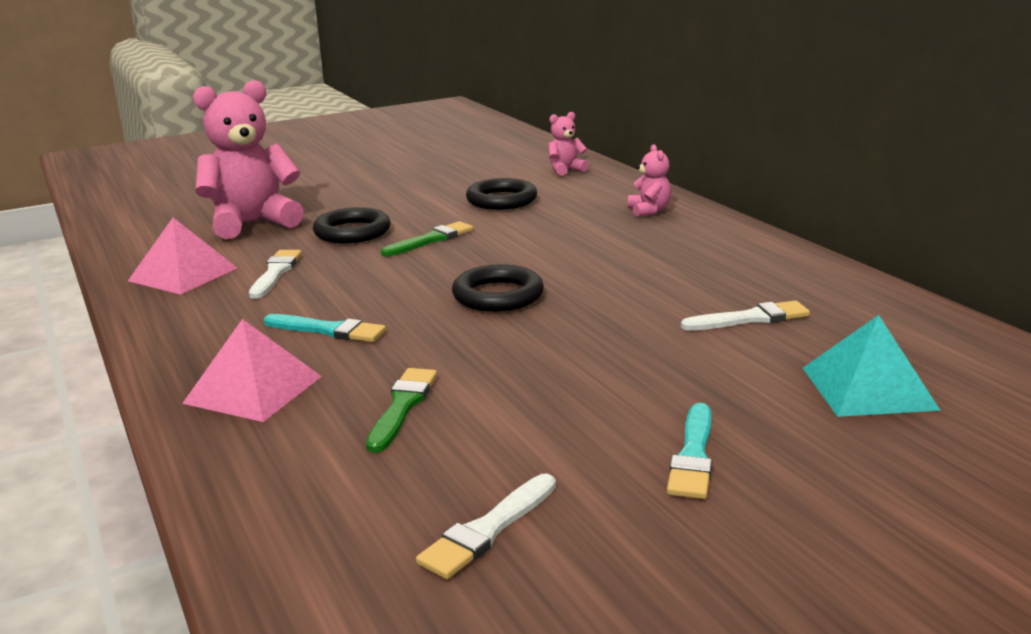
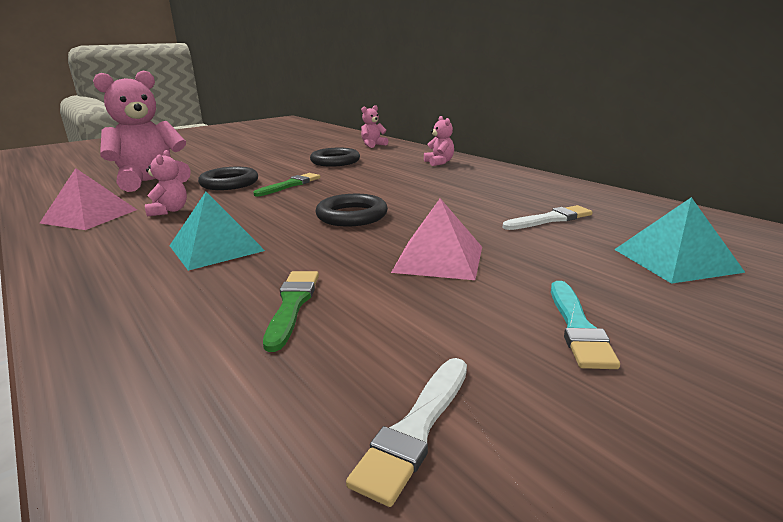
camera: 10 degrees left, 0 degrees up
(253, 389) = (146, 301): pink pyramid -> pink pyramid (438, 259)
(275, 273) = (169, 211): white brush -> pink teddy bear
(328, 330) = (216, 248): turquoise brush -> turquoise pyramid

